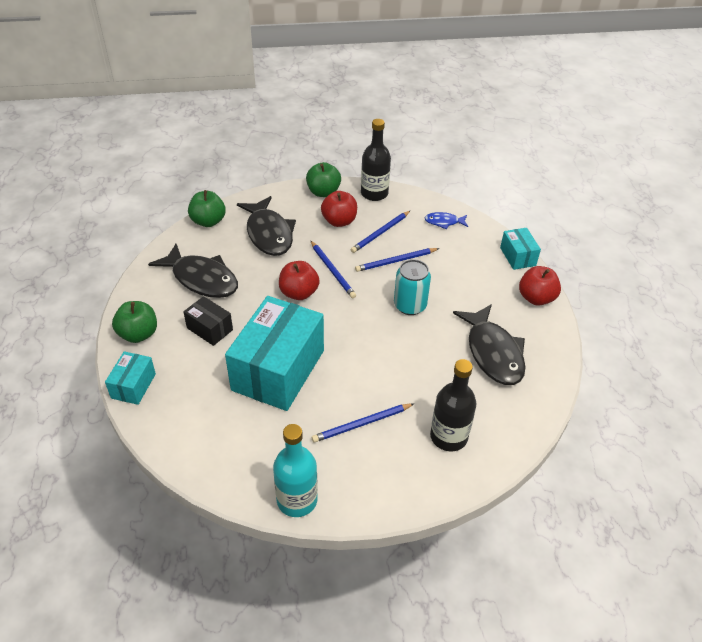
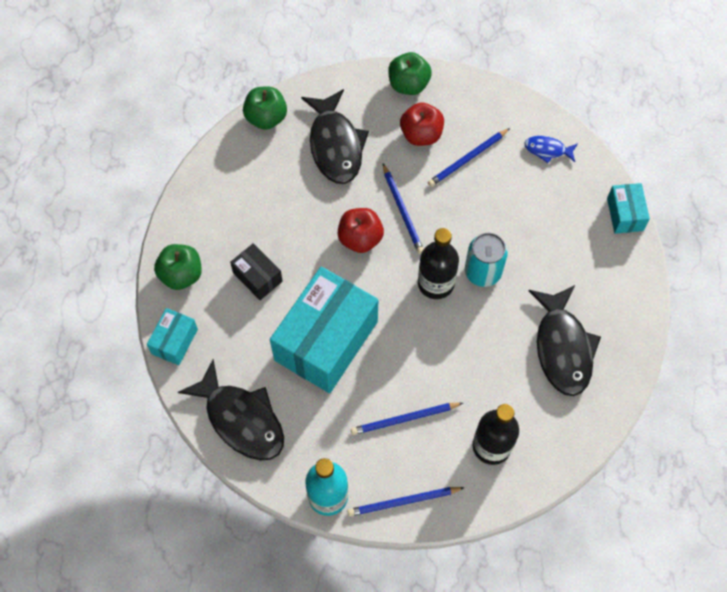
camera: 10 degrees right, 20 degrees up
(202, 279) = (253, 205): black fish -> black fish (241, 419)
(374, 193) = (471, 93): black bottle -> black bottle (436, 283)
(395, 261) = (478, 205): blue pencil -> blue pencil (403, 501)
(536, 298) = (630, 278): red apple -> none

